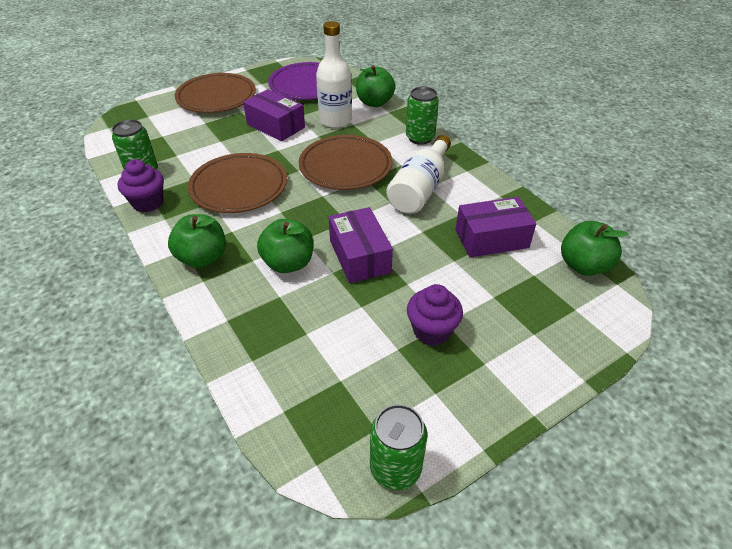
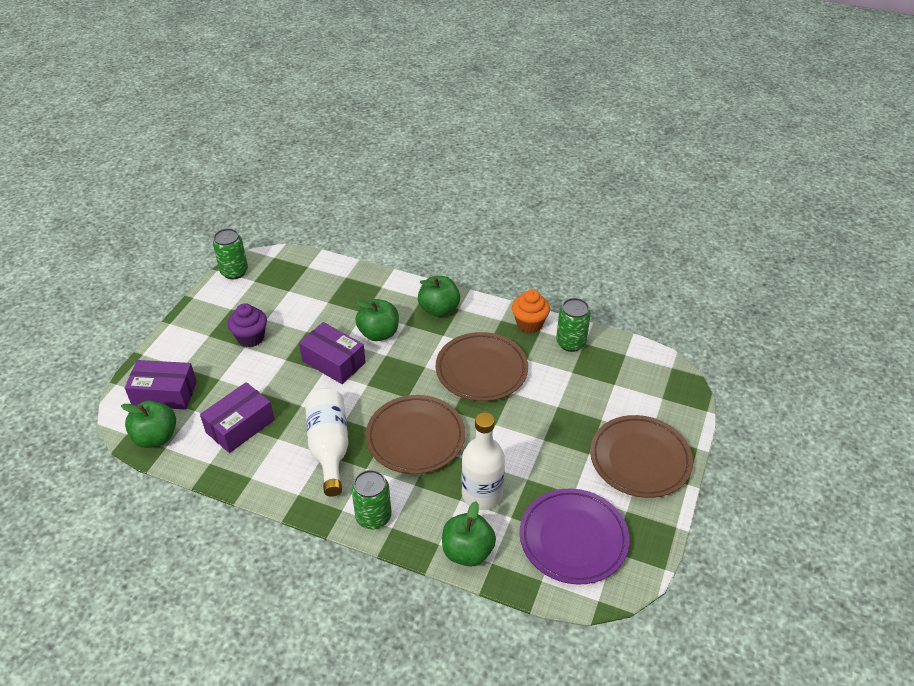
camera: 145 degrees right, 0 degrees up
(148, 203) = (529, 324): purple cupcake -> orange cupcake
(276, 126) = (531, 452): purple box -> purple box (164, 394)

